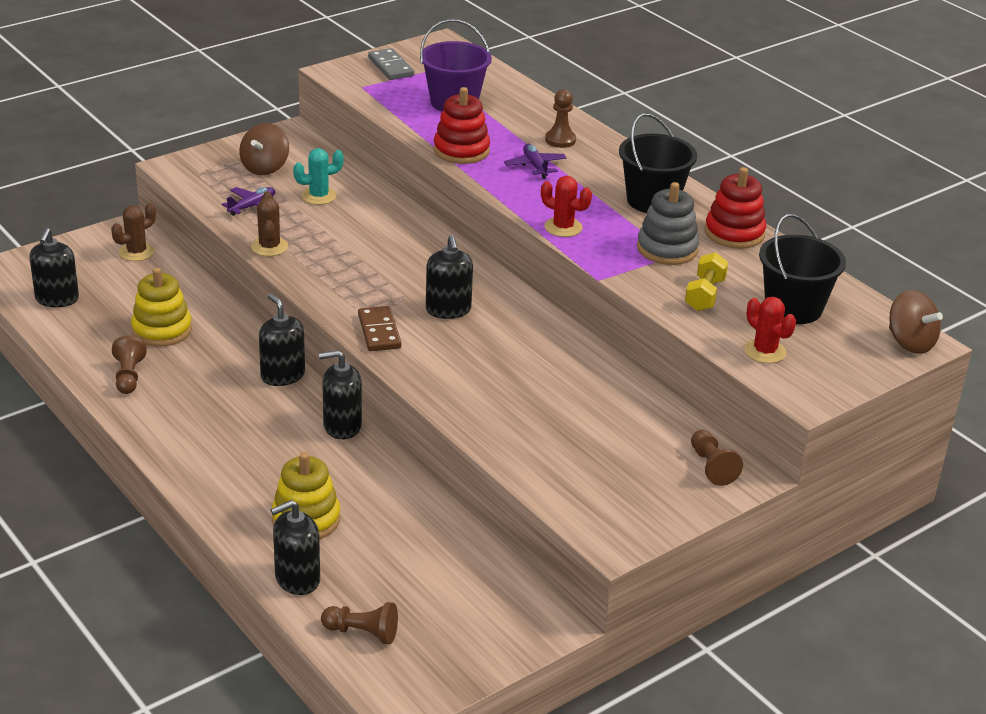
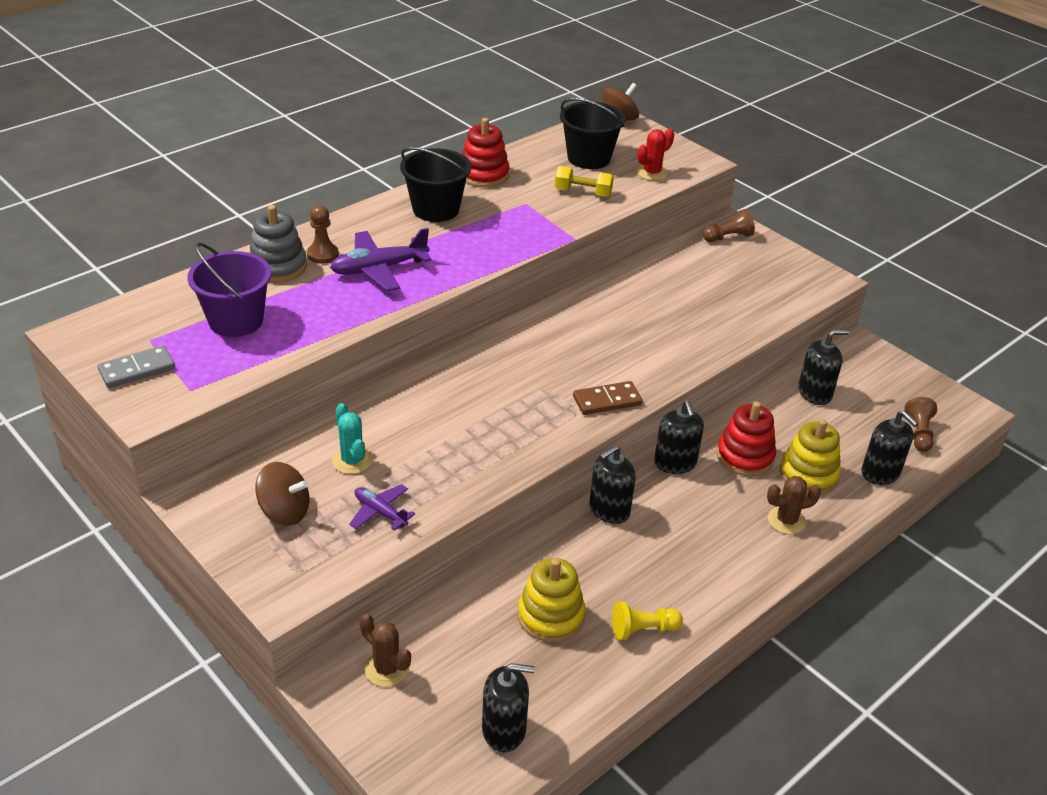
camera: 95 degrees left, 5 degrees up
(129, 376) = (643, 630): brown pawn -> yellow pawn
(269, 247) = (468, 489): brown cactus -> brown cactus (786, 520)
(448, 310) = (559, 361): black soap dispenser -> black soap dispenser (814, 393)
(461, 150) = (350, 313): red stacking toy -> red stacking toy (745, 457)
(535, 166) = (379, 269): purple plane -> purple plane, size x1.68
(563, 227) = (493, 254): red cactus -> none
(667, 249) = (517, 205): grey stacking toy -> grey stacking toy (278, 266)

